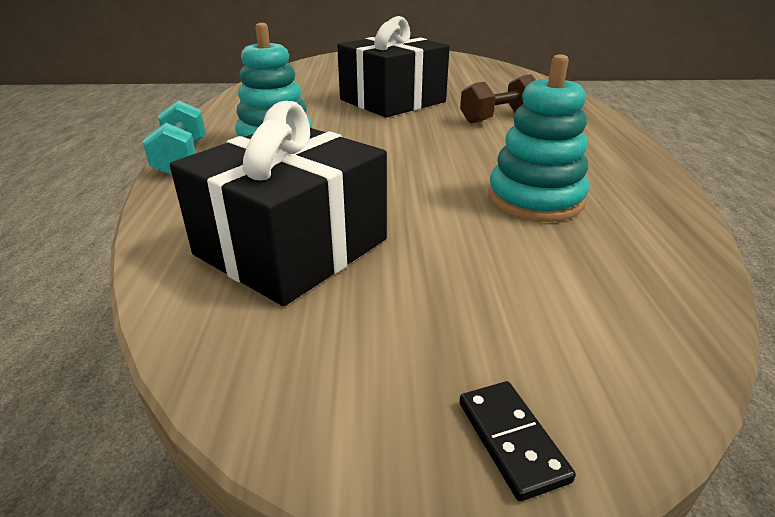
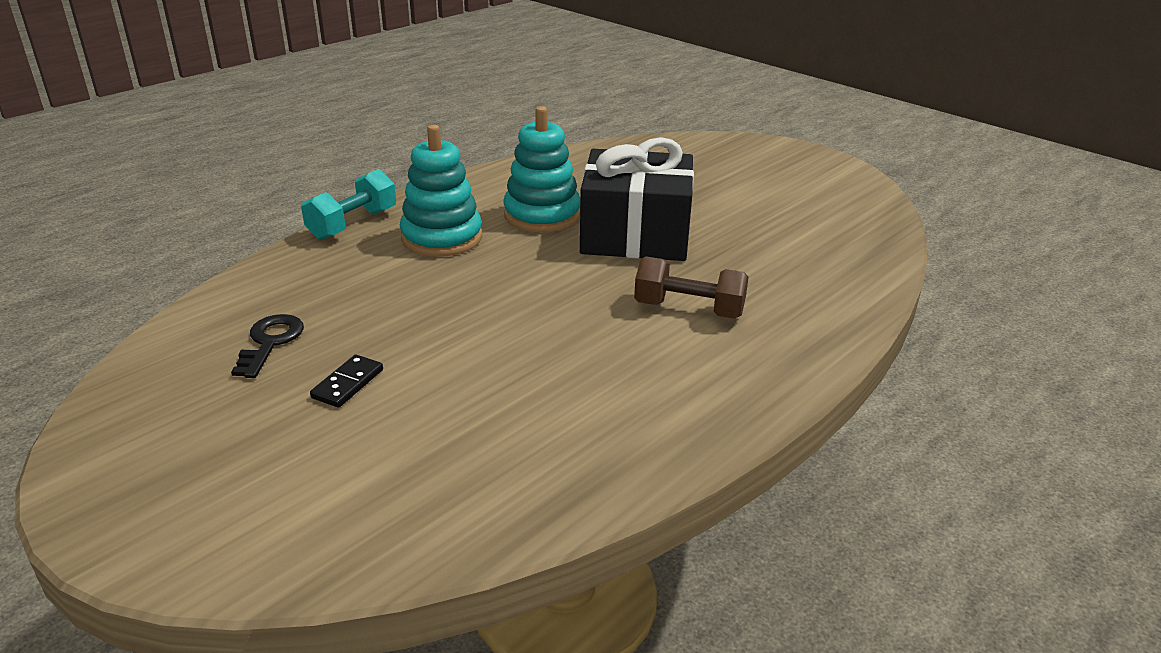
camera: 45 degrees right, 0 degrees up
(291, 247) = (270, 342): black gift -> black key
(511, 440) = (130, 527): black domino -> black domino (347, 384)
(535, 199) = (494, 411): turquoise stacking toy -> turquoise stacking toy (542, 215)

